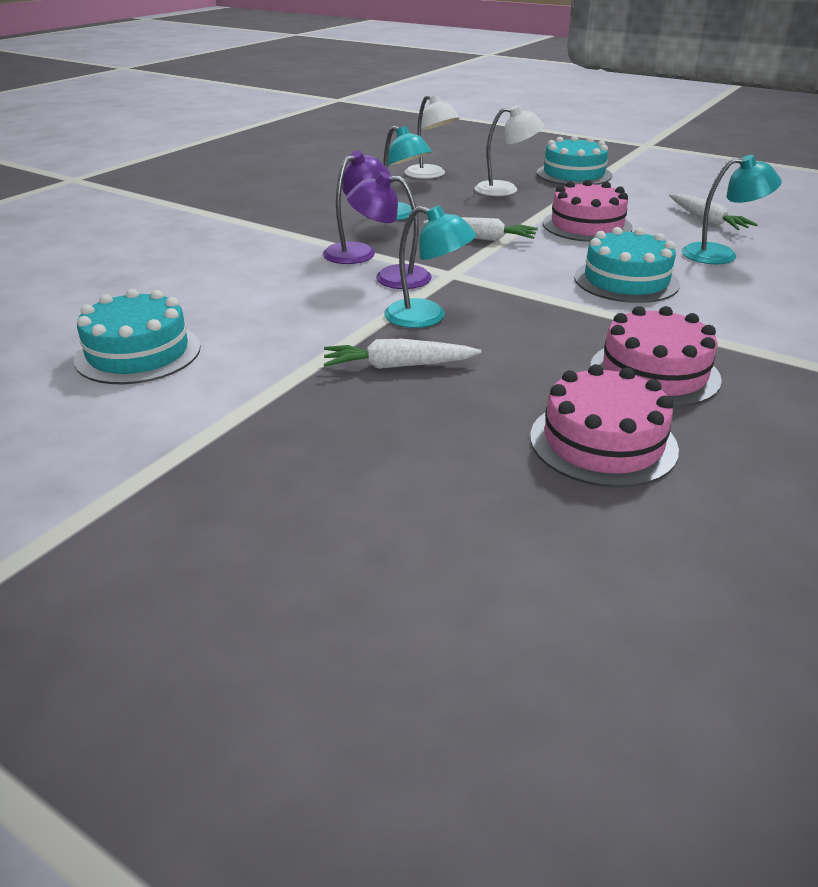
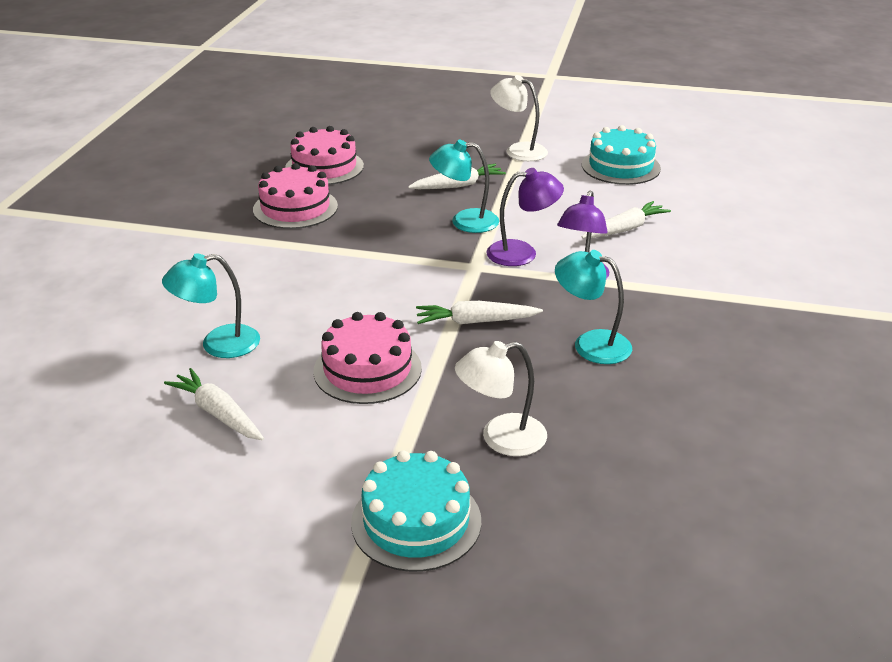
camera: 160 degrees right, 0 degrees up
(256, 281) = (624, 229): none -> white carrot
(430, 175) = (636, 460): white lamp -> white lamp (518, 150)
(626, 281) = (317, 287): turquoise cake -> none

